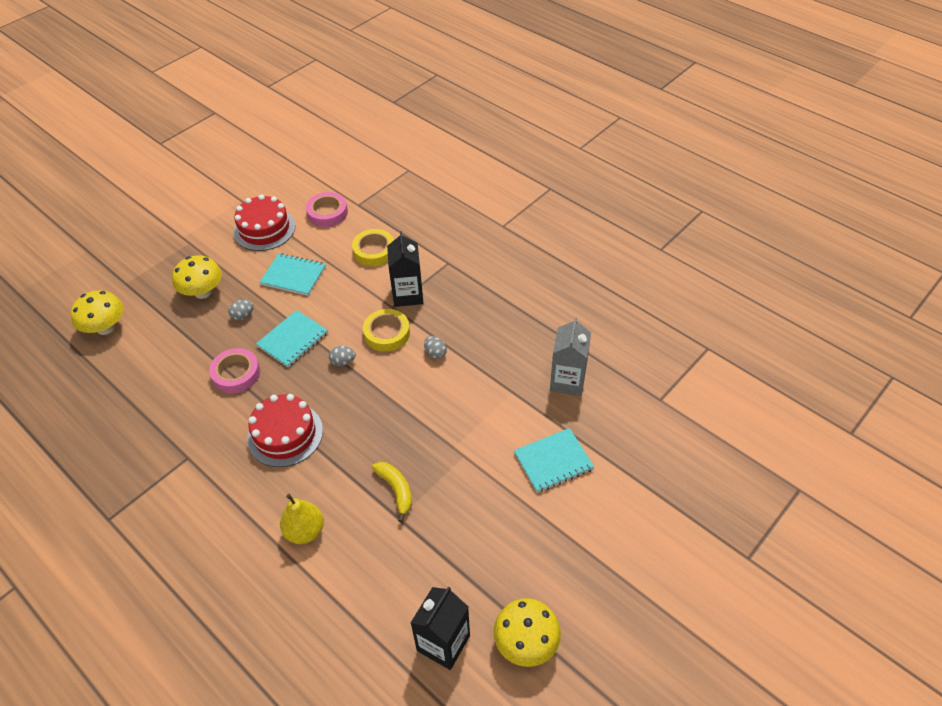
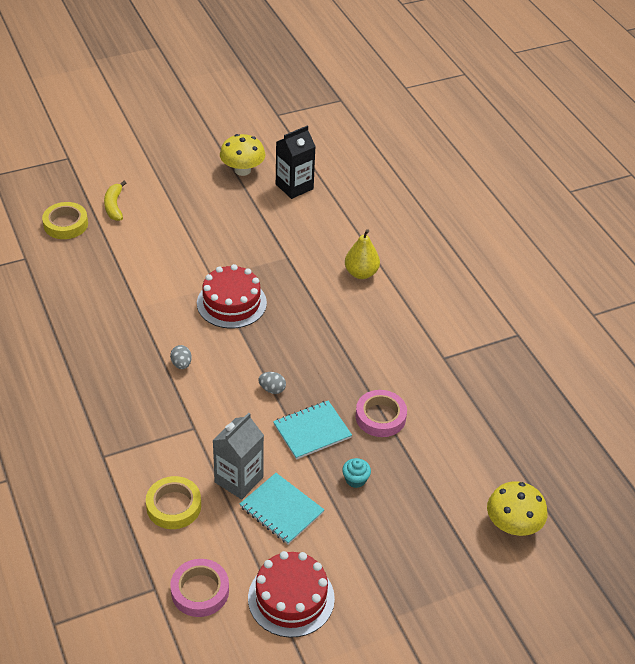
camera: 160 degrees left, 5 degrees down
(203, 292) = (393, 529): yellow mushroom -> none
(243, 316) = (355, 479): grey egg -> turquoise cupcake
(285, 434) = (352, 345): red cake -> red cake (231, 303)
(387, 333) = (215, 401): yellow tape -> yellow tape (66, 224)
(396, 490) = (279, 274): yellow banana -> yellow banana (114, 206)
(408, 295) = (170, 435): black carton -> none
(553, 461) = (146, 250): turquoise notebook -> none
(567, 381) = (85, 298): grey carton -> grey carton (239, 479)

